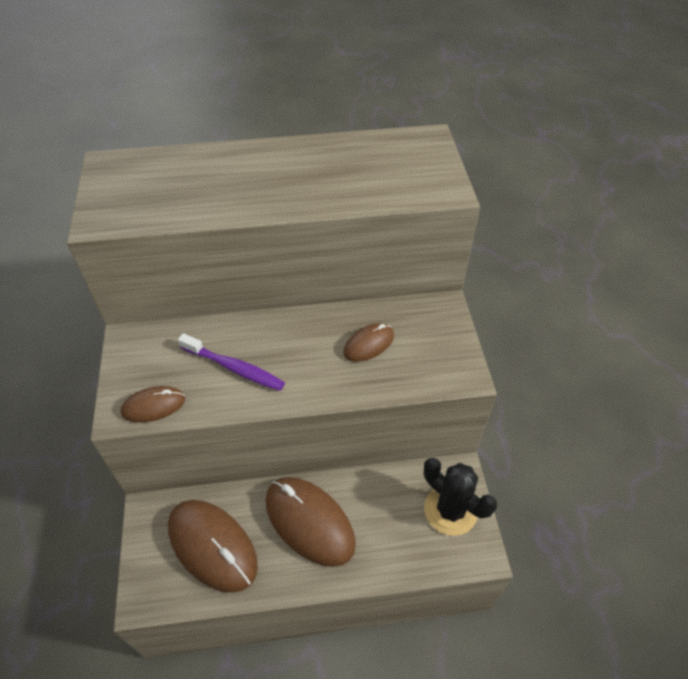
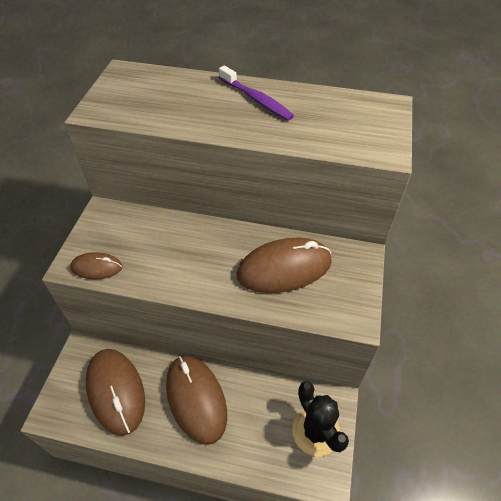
camera: 20 degrees right, 0 degrees up
(234, 368) = (169, 256): purple toothbrush -> purple toothbrush (256, 100)
(368, 344) = (284, 268): brown mouse -> brown mouse, size x1.90

